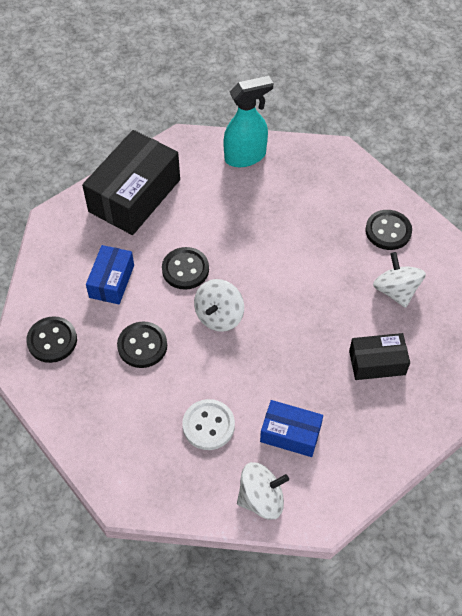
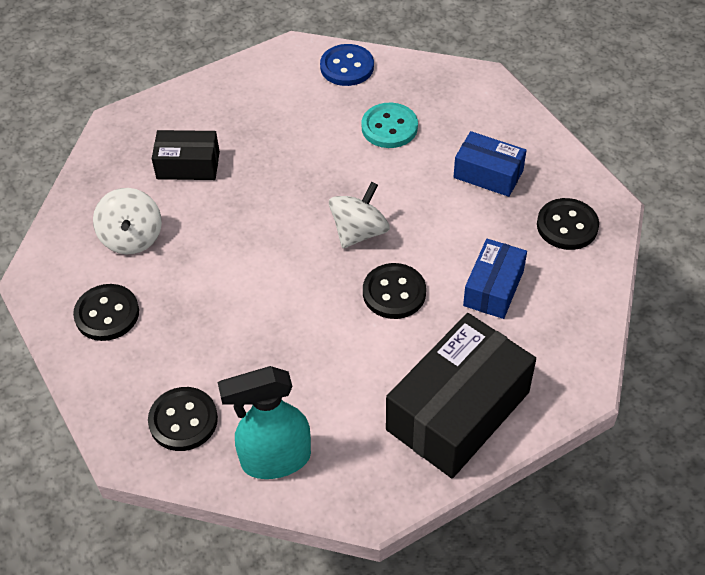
camera: 170 degrees left, 5 degrees down
(142, 346) = (456, 209): black button -> black button (183, 420)
(208, 425) = (389, 127): white button -> turquoise button
(261, 498) = (347, 67): white spinning top -> blue button
(290, 434) = (304, 112): blue box -> blue box (488, 174)

